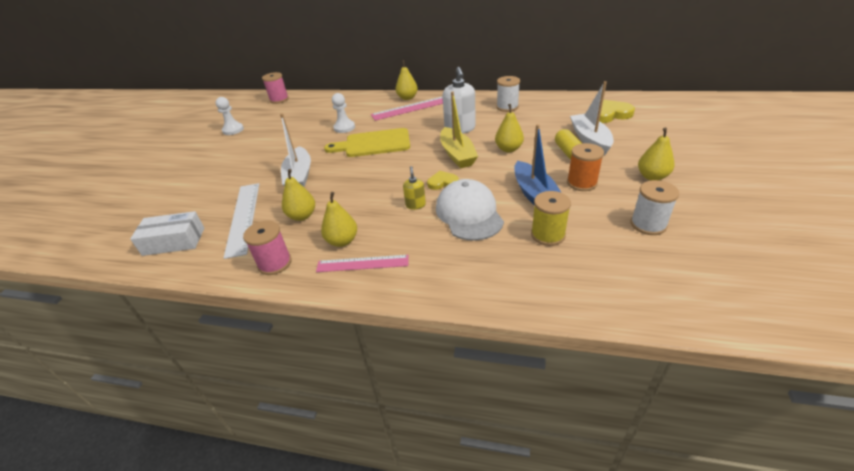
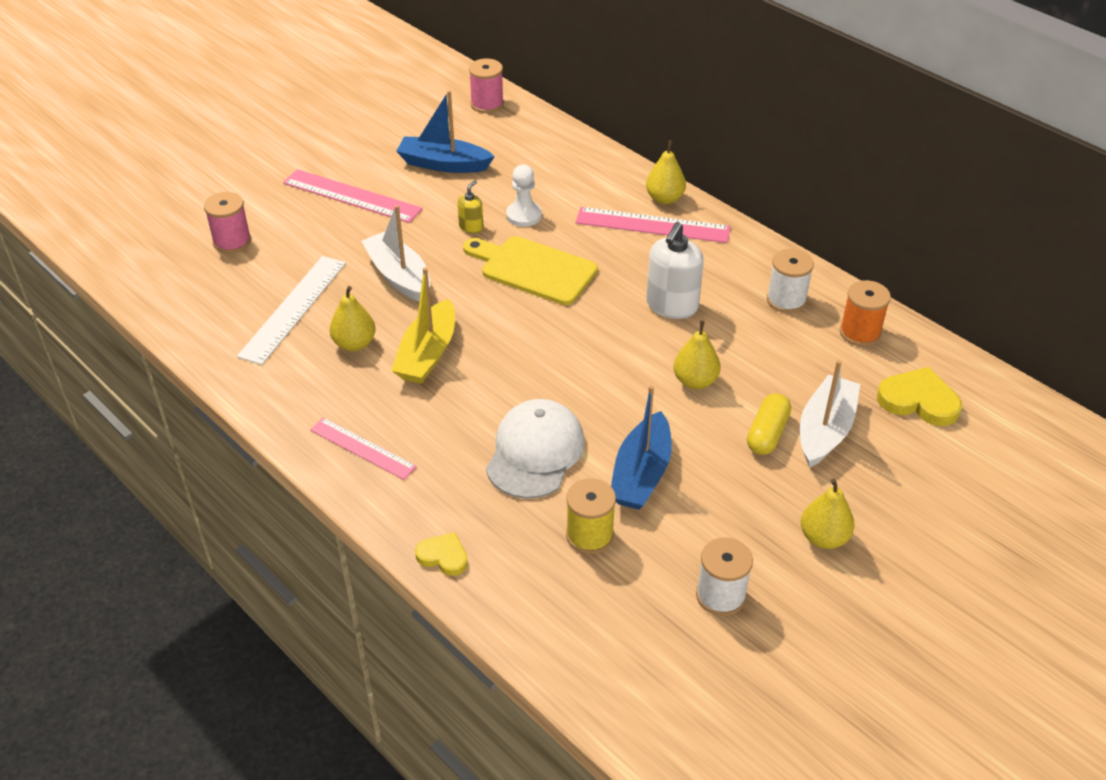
camera: 30 degrees right, 5 degrees up
(174, 241) = (205, 302): white box -> none
(233, 130) = (384, 140): white pawn -> none
(235, 156) = (352, 196): none -> pink ruler
(275, 263) = (280, 394): pink spool -> pink spool (232, 241)
(278, 126) = (443, 164): none -> blue boat
(299, 176) = (399, 276): white boat -> white boat turned 120 degrees clockwise
(342, 241) = (367, 406): yellow pear -> none
(415, 205) = (489, 403): yellow soap dispenser -> yellow soap dispenser (471, 227)
(442, 182) = (553, 387): yellow heart -> yellow heart (443, 556)
(457, 154) = (619, 351): yellow boat -> yellow boat (427, 354)
(581, 183) = (720, 491): orange spool -> orange spool (860, 332)

